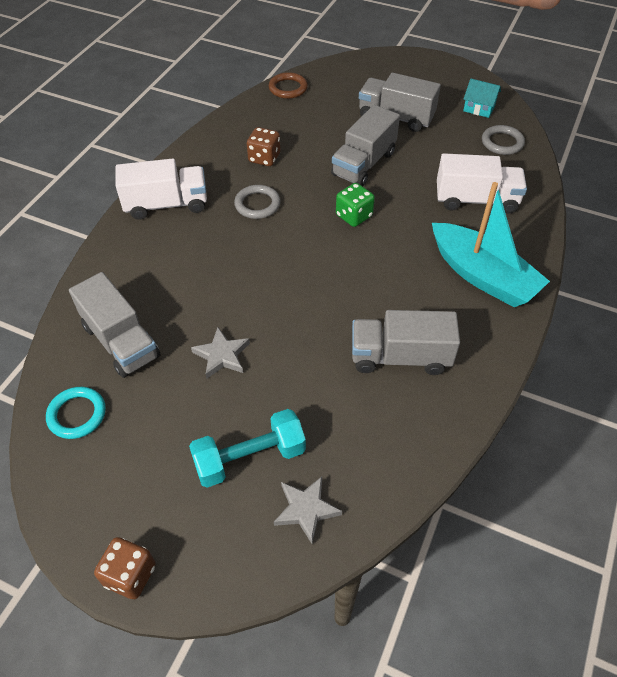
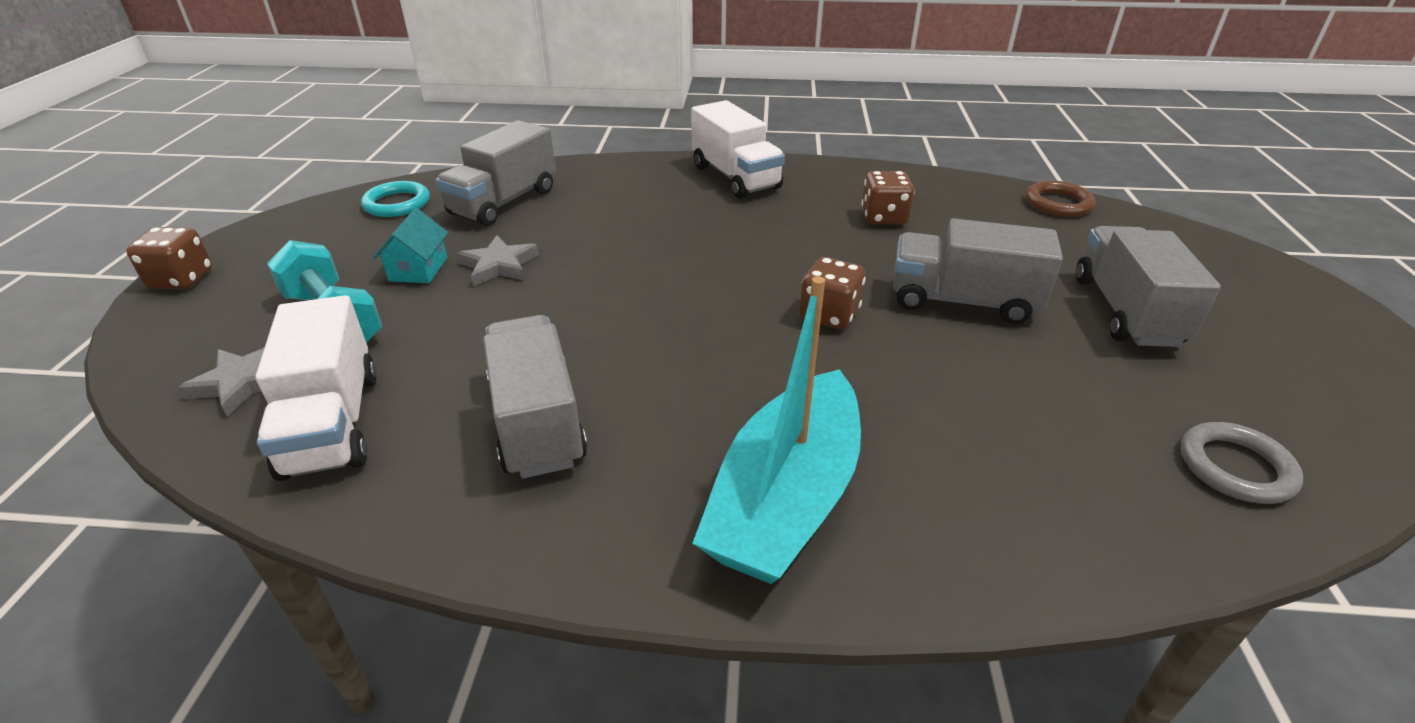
camera: 70 degrees right, 15 degrees down
(257, 204) = (785, 232): grey ring -> none
(354, 216) = (829, 315): green dice -> brown dice
(476, 200) = (1002, 454): white truck -> white truck (332, 423)
(479, 108) = (1305, 412): turquoise house -> turquoise house (418, 269)

